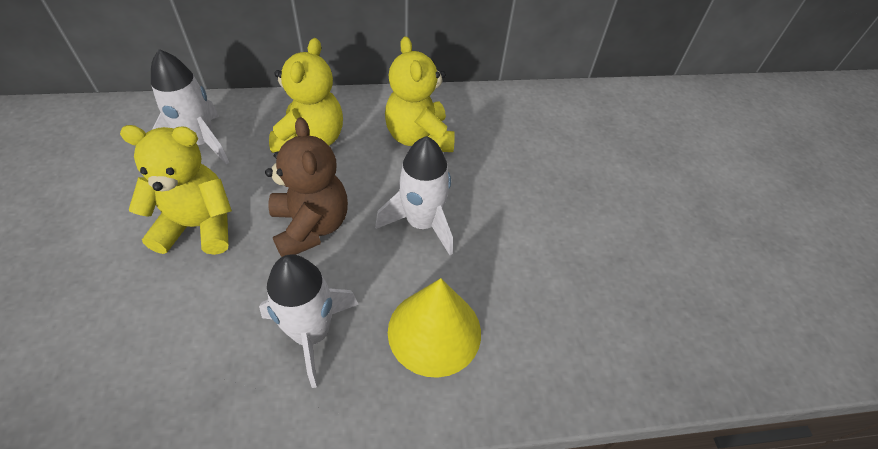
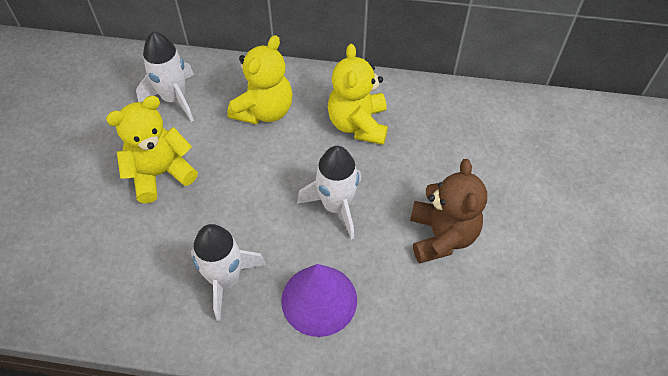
camera: 20 degrees right, 5 degrees up
(198, 226) = (160, 173): yellow teddy bear -> yellow teddy bear turned 45 degrees counterclockwise
(311, 226) = (245, 191): brown teddy bear -> brown teddy bear (441, 236)
(434, 331) = (319, 300): yellow cone -> purple cone

